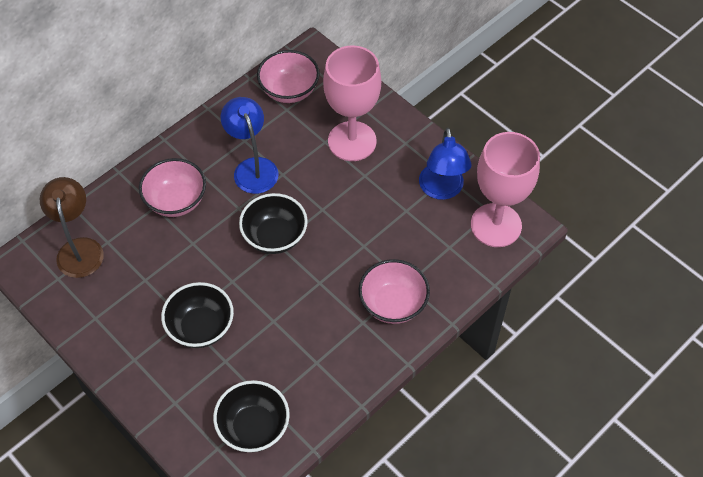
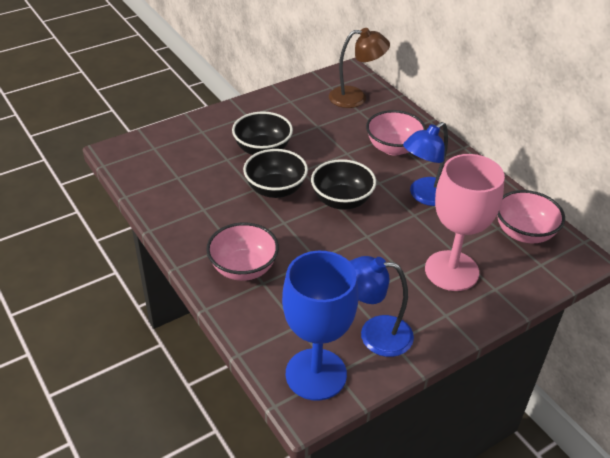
camera: 100 degrees right, 15 degrees down
(252, 168) = (424, 196): blue lamp -> blue lamp turned 150 degrees clockwise
(253, 427) = (161, 167): black bowl -> black bowl (275, 189)
(496, 225) = (316, 374): pink goblet -> blue goblet

